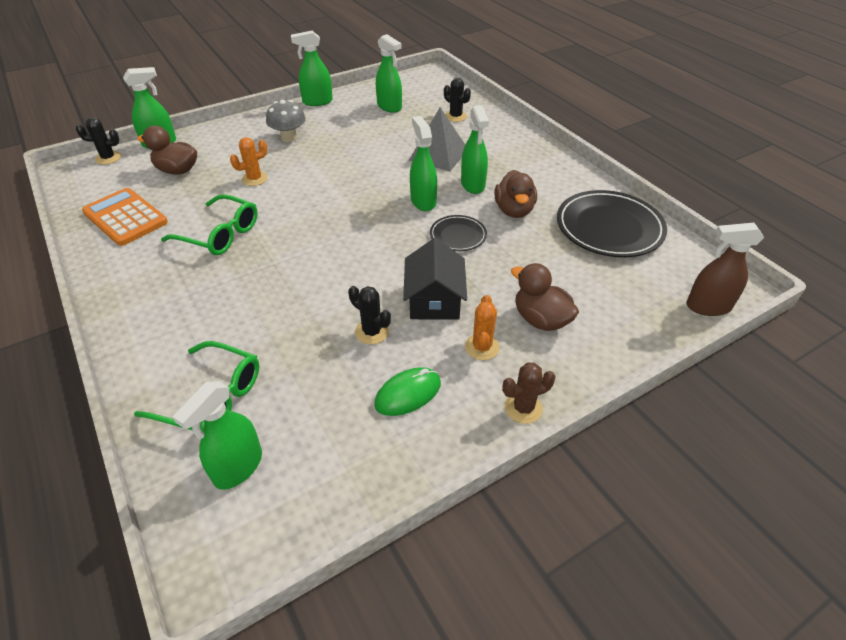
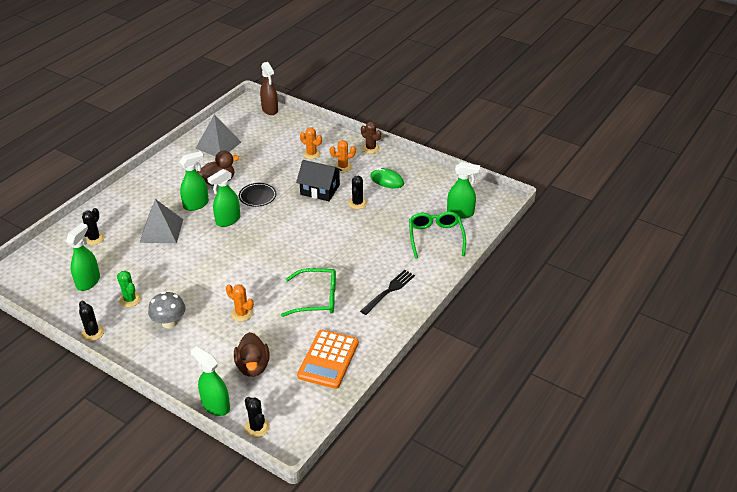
camera: 115 degrees left, 5 degrees down
(164, 299) = (389, 291): none -> black fork
(220, 234) = (316, 298): green glasses -> green glasses turned 90 degrees clockwise
(317, 102) = (93, 333): green spray bottle -> black cactus
(343, 123) = (130, 300): none -> green cactus
(434, 300) = (320, 190): black house -> black house turned 45 degrees clockwise
(540, 319) = (311, 154): brown duck -> orange cactus
(609, 228) = (218, 145): black plate -> grey pyramid

